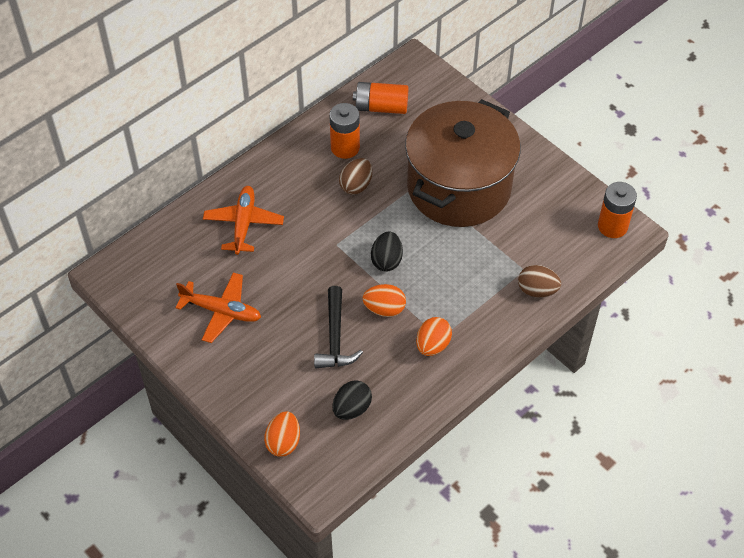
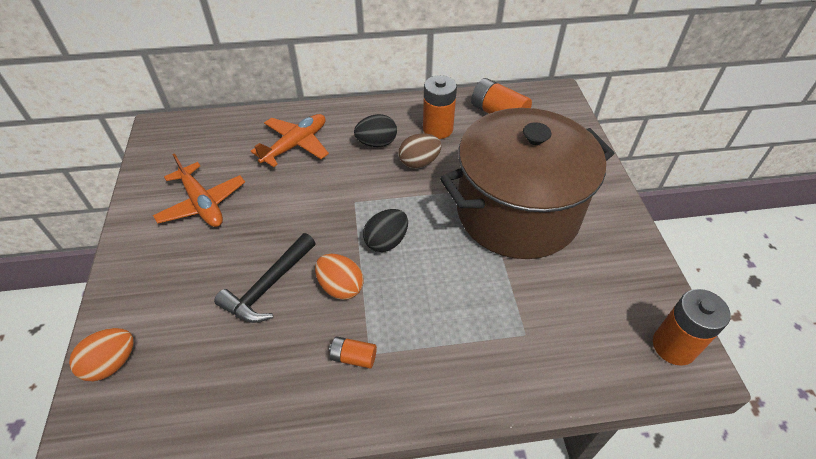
camera: 35 degrees right, 5 degrees down
(352, 408) = (208, 373): black egg -> black egg (376, 143)
(432, 345) = (353, 357): orange egg -> orange battery
(537, 290) = (523, 368): brown egg -> none

